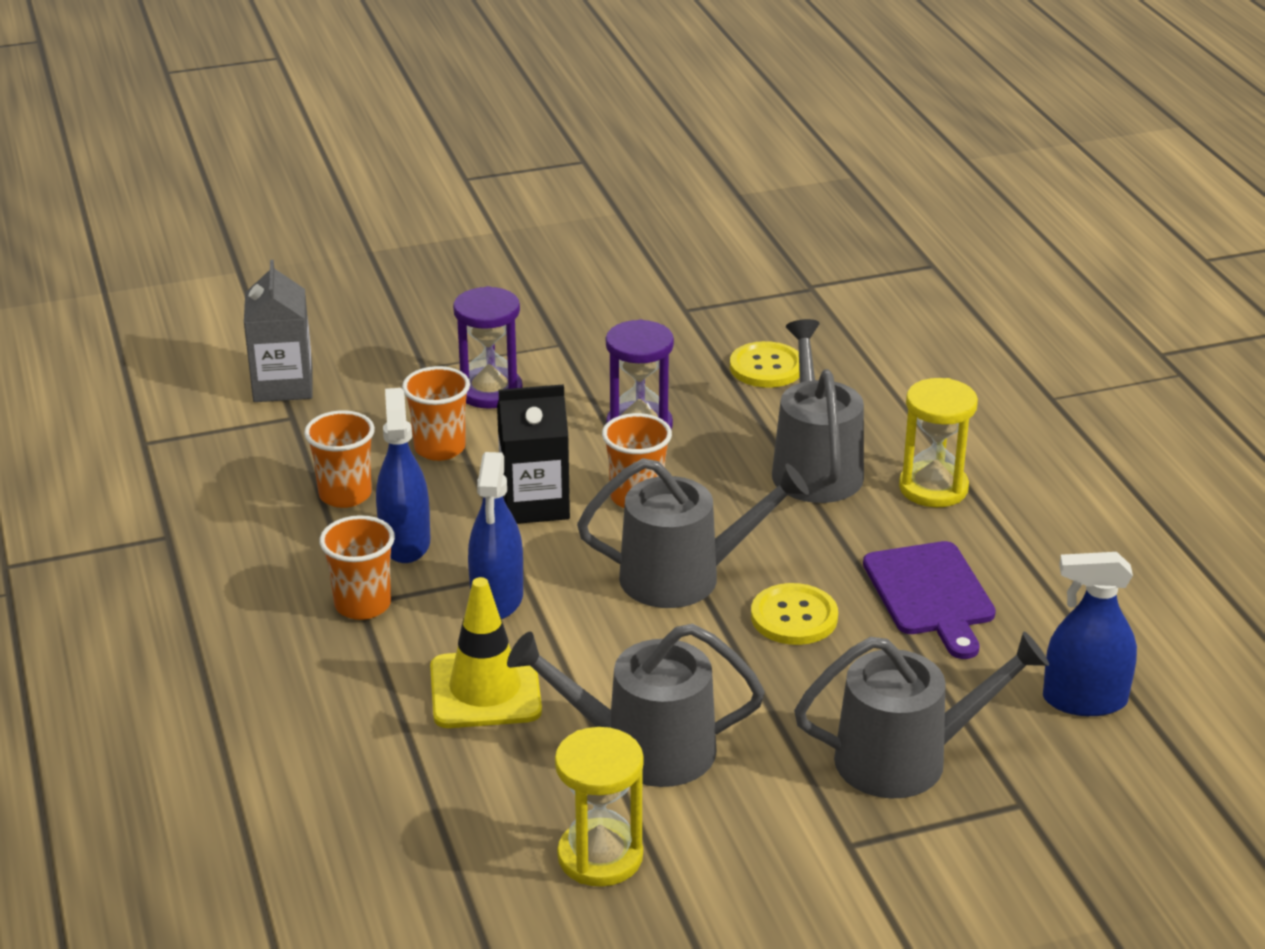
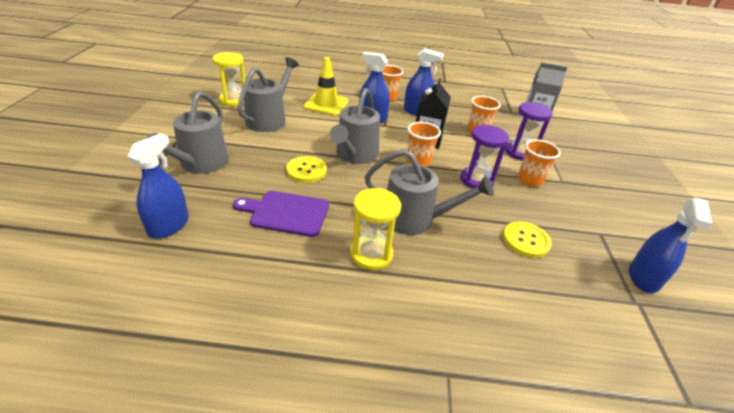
camera: 110 degrees right, 5 degrees up
(345, 495) = (453, 109): orange cup -> orange cup (529, 180)
(755, 281) = (643, 277): none -> blue spray bottle

